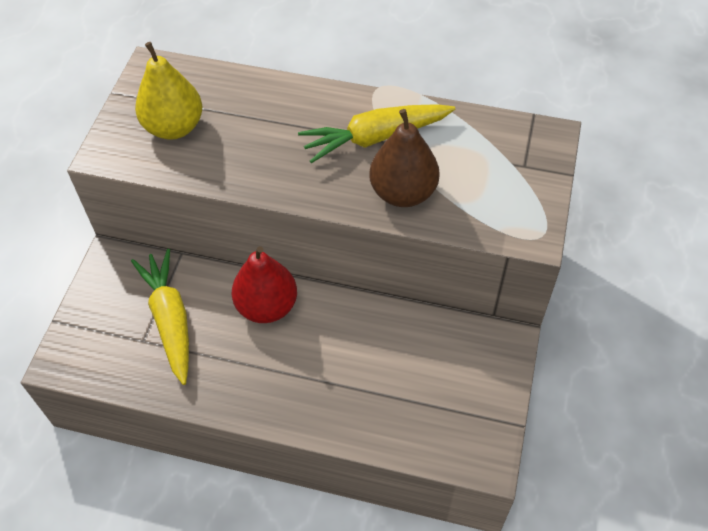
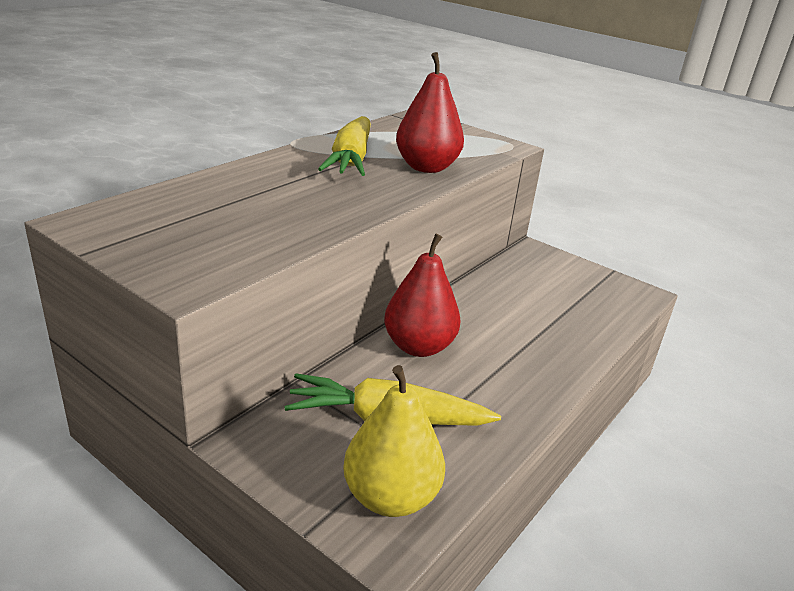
camera: 70 degrees left, 25 degrees down
(174, 127) = (206, 233): yellow pear -> yellow pear (390, 497)
(403, 193) = (426, 167): brown pear -> red pear

